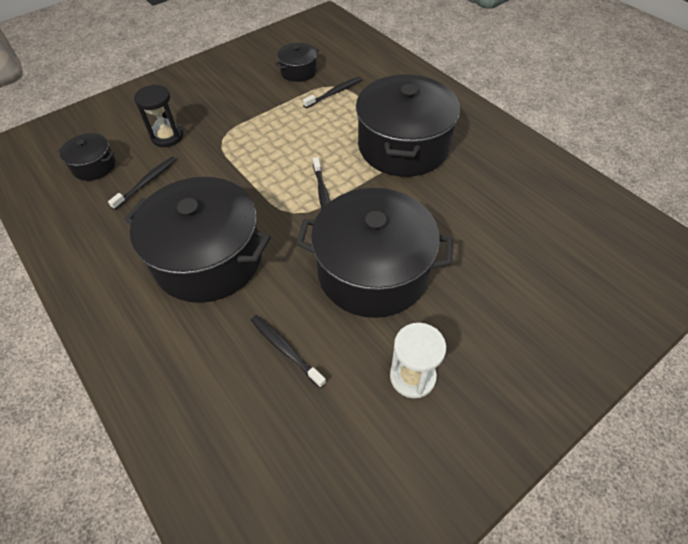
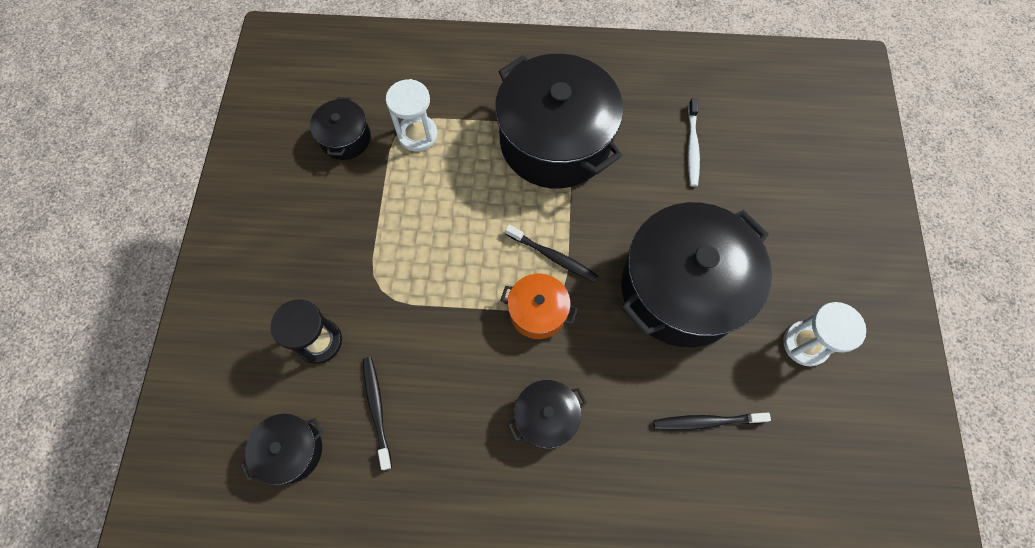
camera: 50 degrees left, 15 degrees up
(208, 259) = (546, 417): black pot -> black pot, size x0.46
(277, 210) = (538, 312): none -> orange pot
(334, 93) = (417, 134): black toothbrush -> white hourglass
(489, 210) = (692, 146): none -> white toothbrush

